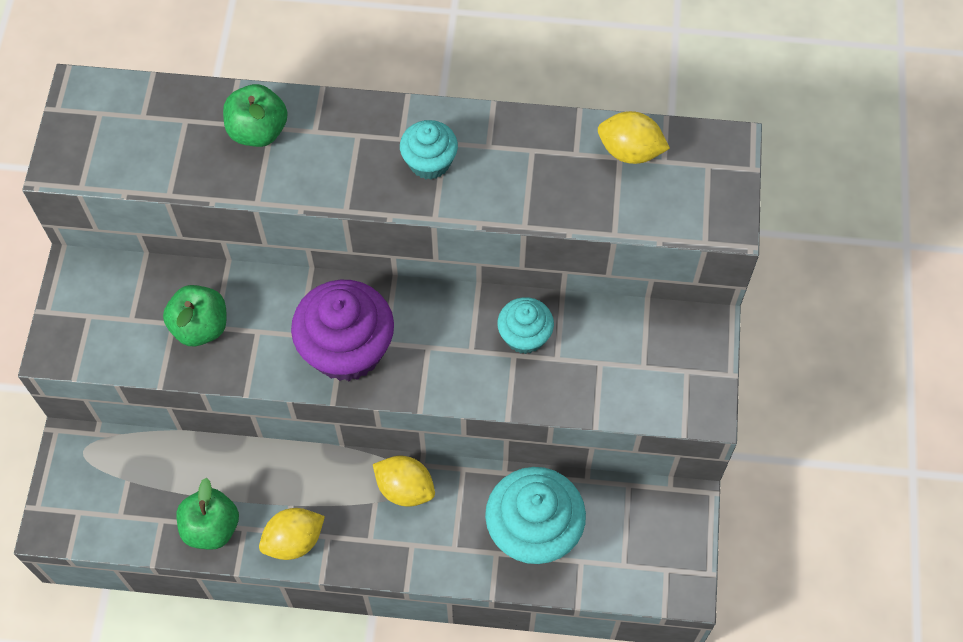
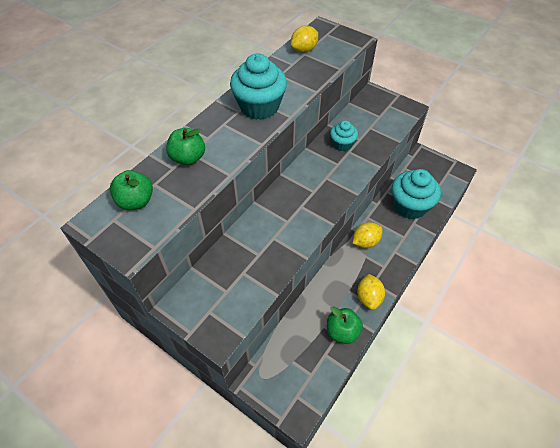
camera: 60 degrees left, 10 degrees down
(200, 327) = (254, 261): green apple -> green apple (136, 201)
(347, 349) = (308, 207): purple cupcake -> none
(429, 162) = (259, 107): turquoise cupcake -> turquoise cupcake, size x1.78

